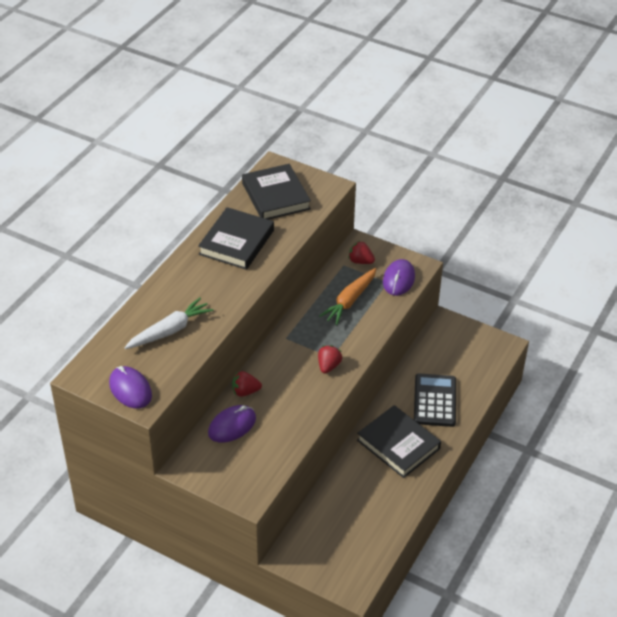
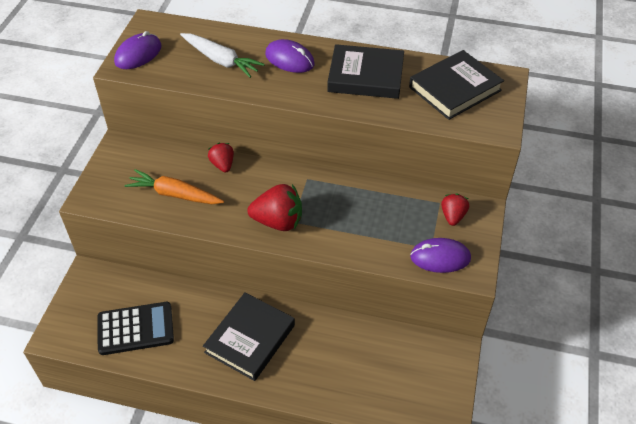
camera: 75 degrees right, 5 degrees up
(232, 426) = (176, 165): purple mouse -> purple mouse (289, 59)
(328, 366) = (278, 221): red strawberry -> red strawberry, size x1.68
(350, 301) = (384, 219): orange carrot -> orange carrot (174, 194)
(435, 401) = (325, 362): black calculator -> black calculator (135, 329)

